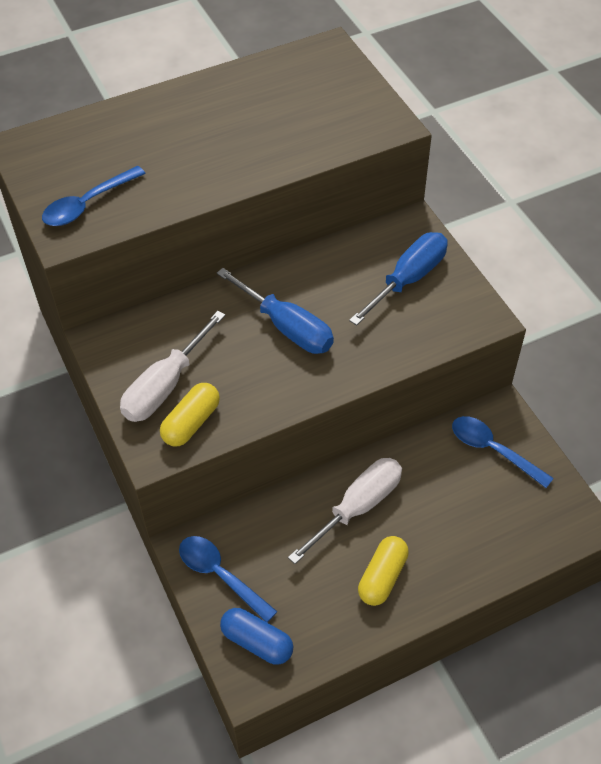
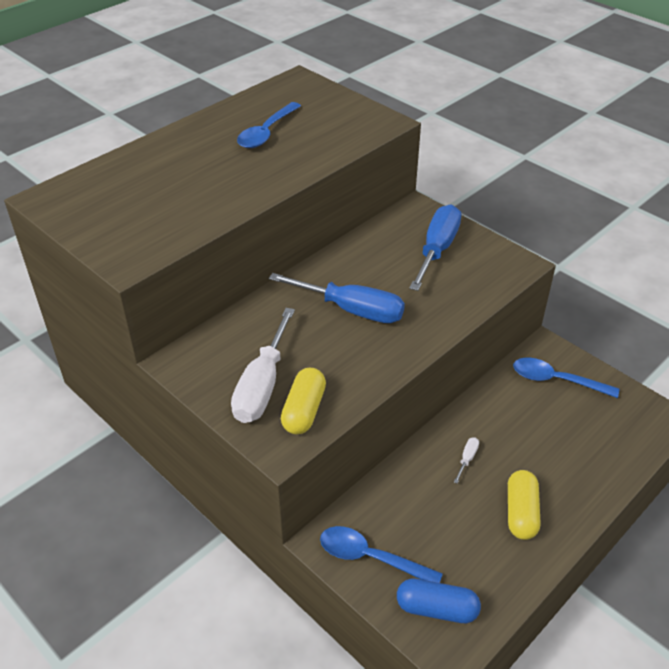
camera: 20 degrees left, 10 degrees down
(88, 204) = (138, 231): blue spoon -> blue spoon (266, 132)
(358, 507) = (467, 459): white screwdriver -> white screwdriver, size x0.40

